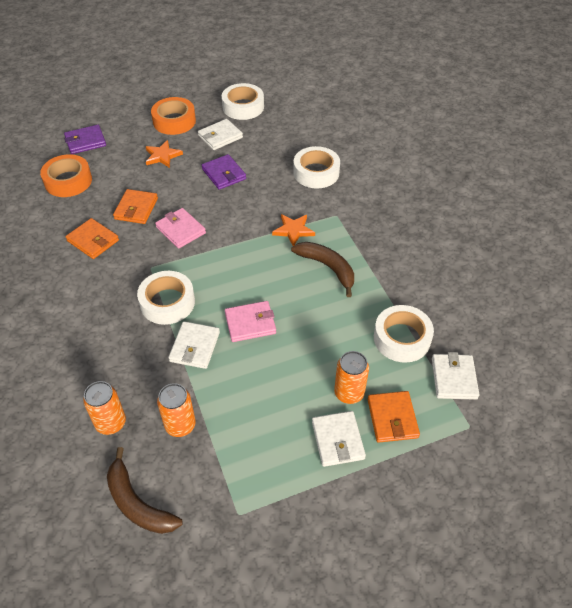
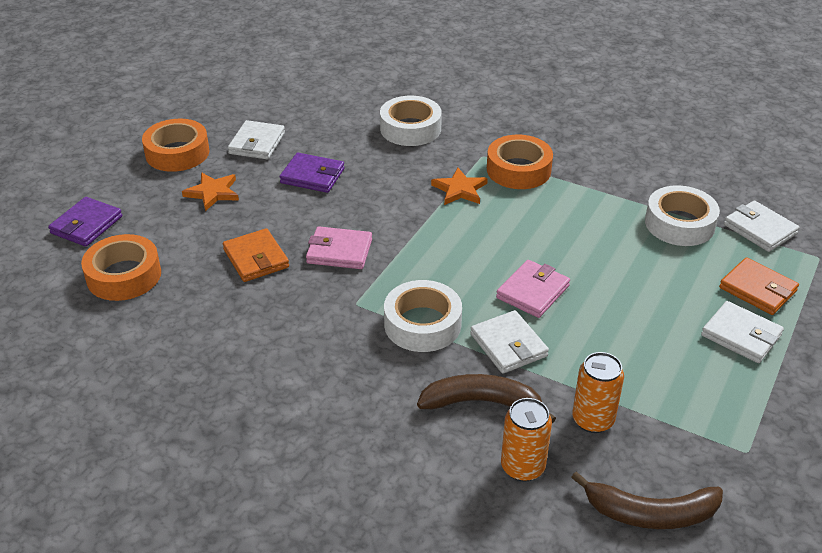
camera: 40 degrees left, 10 degrees down
(93, 240) = (248, 316): orange wallet -> none
(243, 107) = (243, 104): white tape -> none
(328, 268) = (538, 204): brown banana -> brown banana (482, 403)
(346, 238) = (518, 170): none -> orange tape
(349, 393) = (698, 293): orange can -> none

